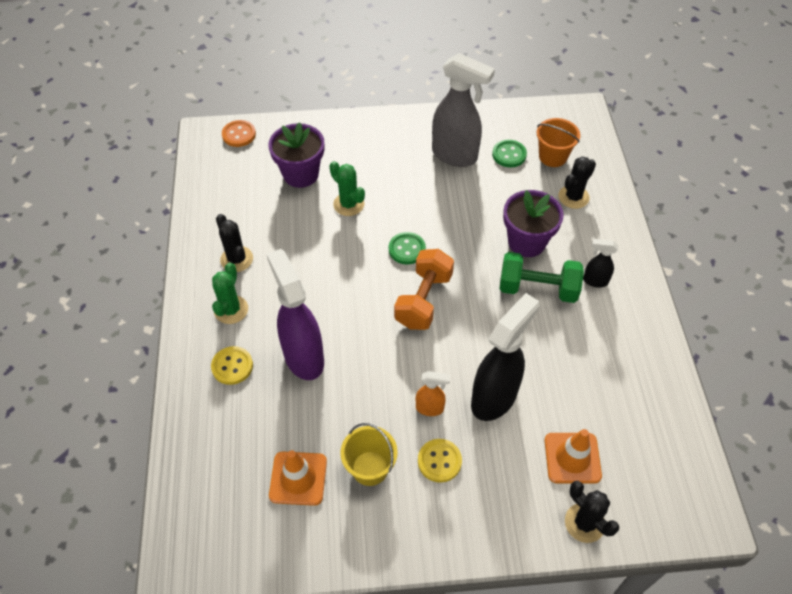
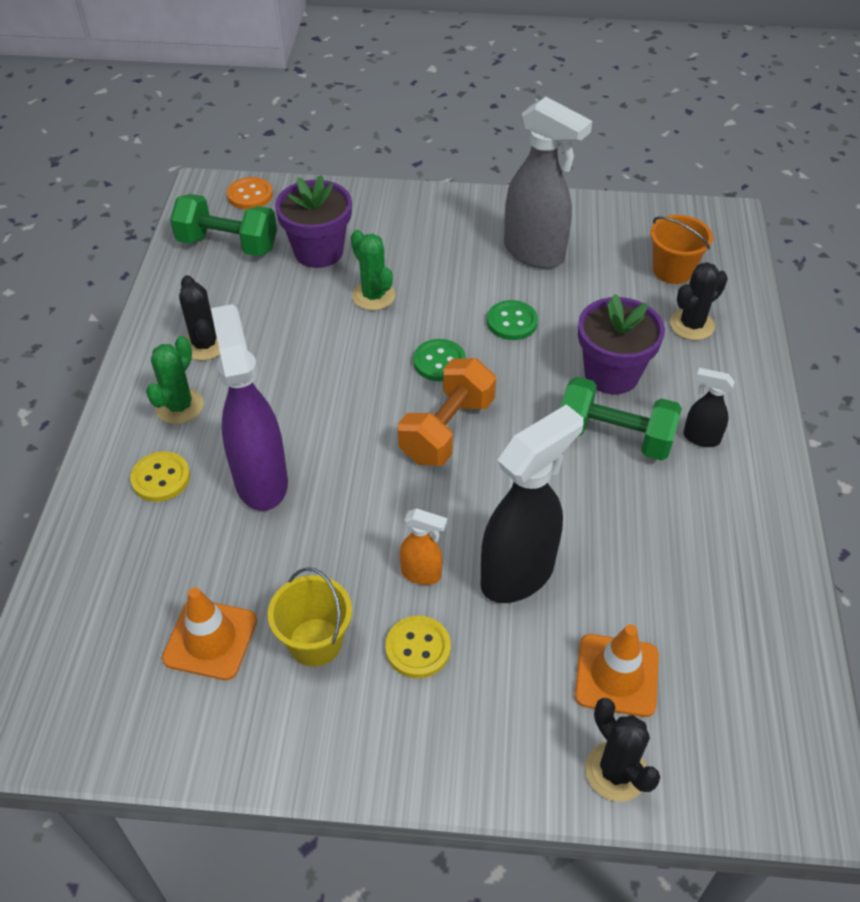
camera: 10 degrees right, 5 degrees down
(233, 177) = (228, 244): none -> green dumbbell
(509, 154) = (611, 261): green button -> green button (512, 322)

